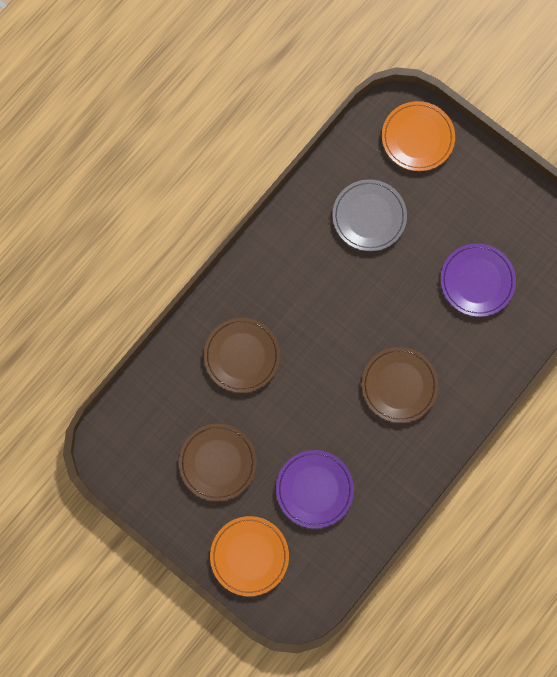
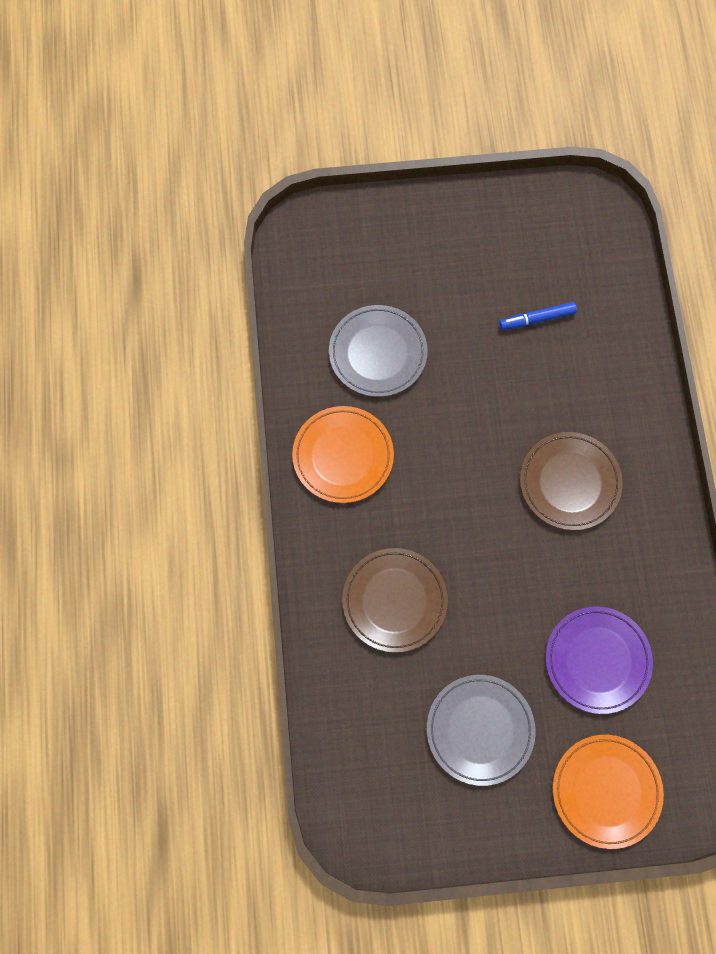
camera: 45 degrees left, 5 degrees down
(217, 462) = (480, 730): brown plate -> grey plate
(417, 138) = (347, 240): orange plate -> orange plate (343, 456)
(477, 281) = (537, 319): purple plate -> blue marker

